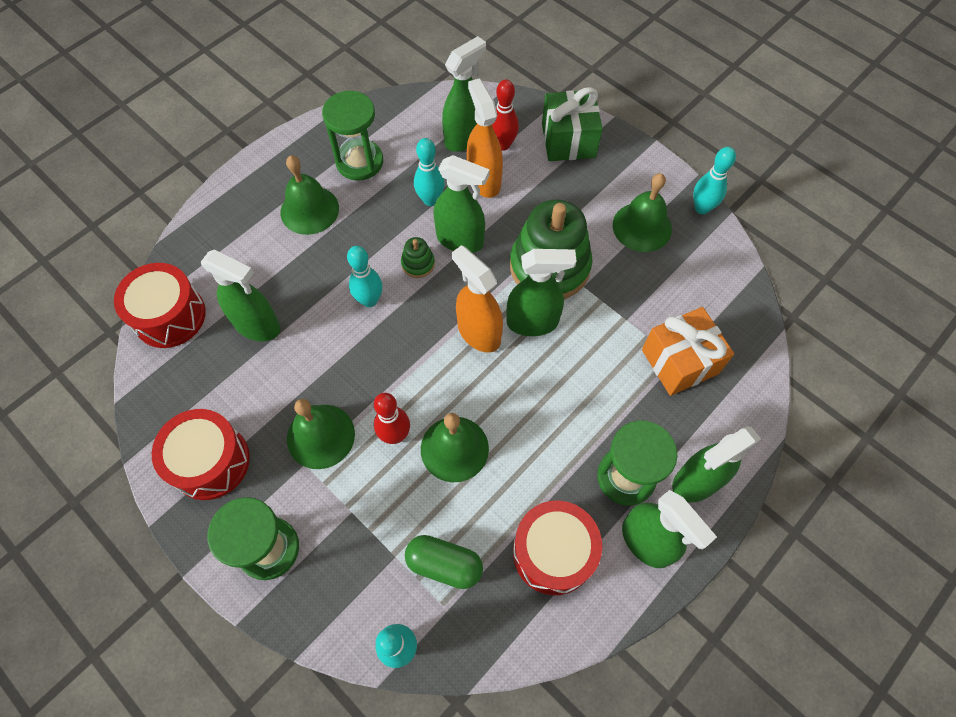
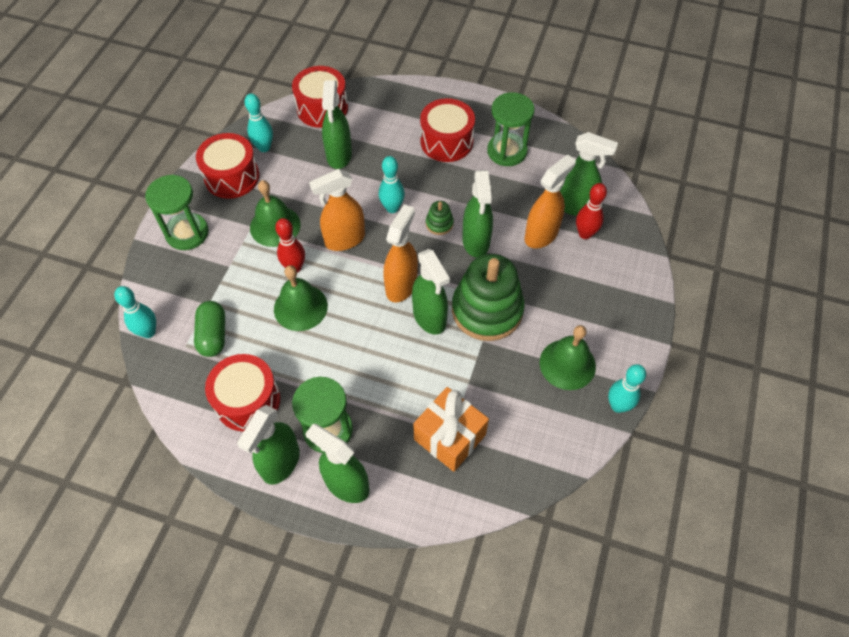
camera: 65 degrees right, 5 degrees down
(309, 210) = (446, 141): green bell -> red drum
(385, 366) = (344, 239): none -> orange spray bottle
(430, 200) = (500, 208): turquoise bowling pin -> turquoise bowling pin (264, 147)
(568, 140) = (622, 278): green gift -> none

